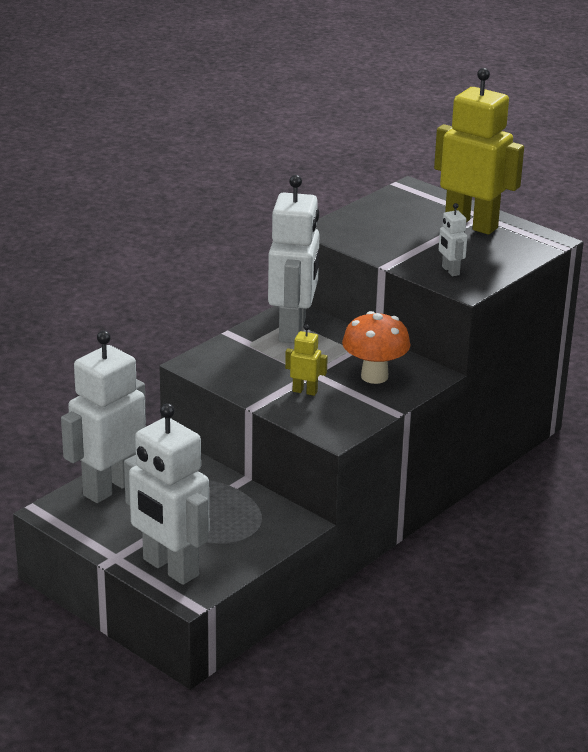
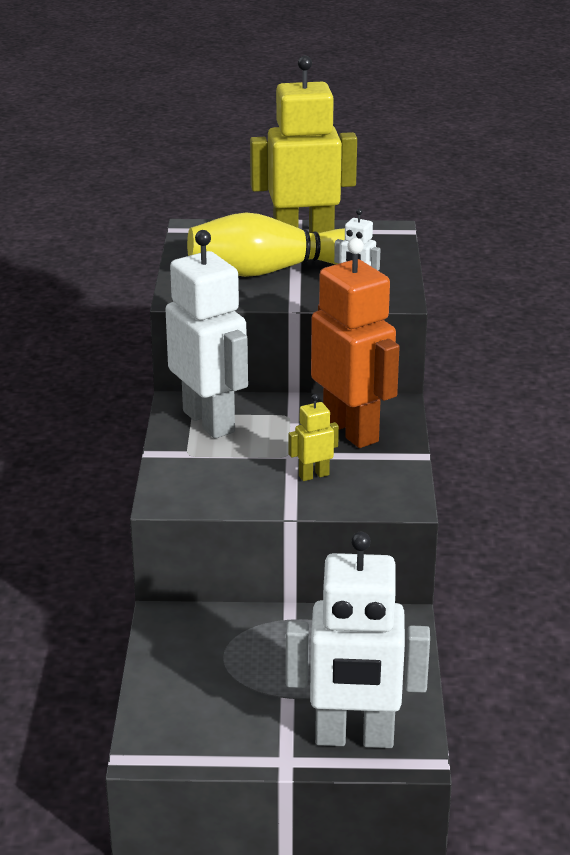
camera: 40 degrees left, 0 degrees up
(109, 487) = (171, 689): white robot -> none
(374, 376) = (351, 431): orange mushroom -> orange robot
(413, 236) = (271, 271): none -> yellow bowling pin

